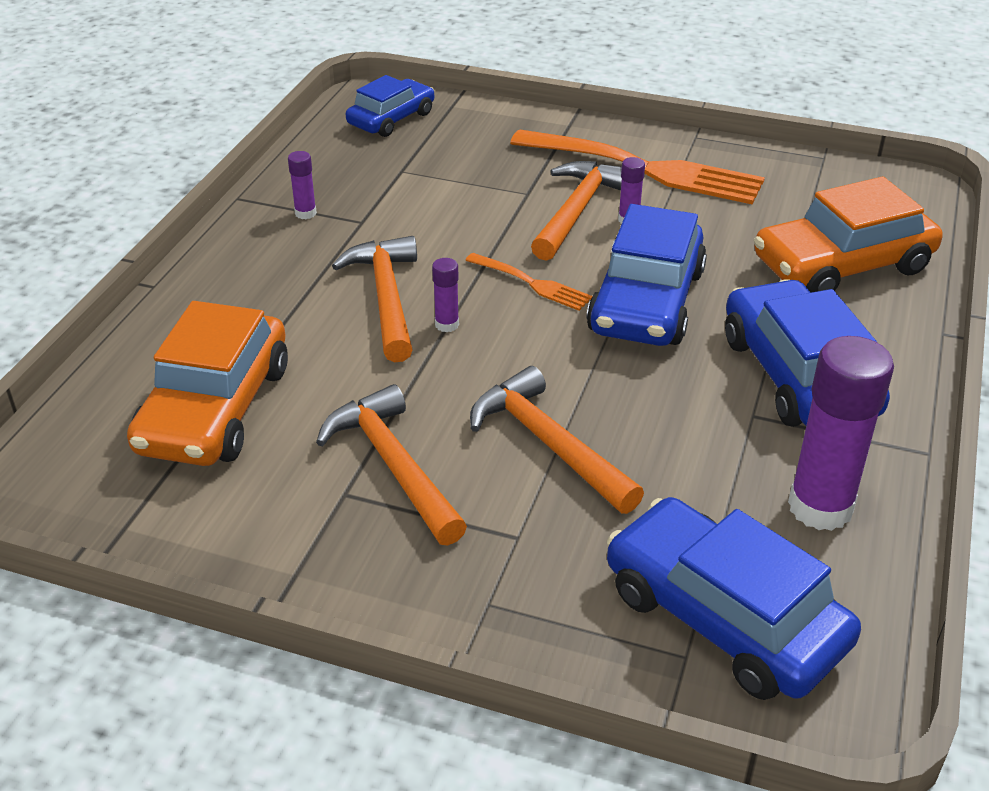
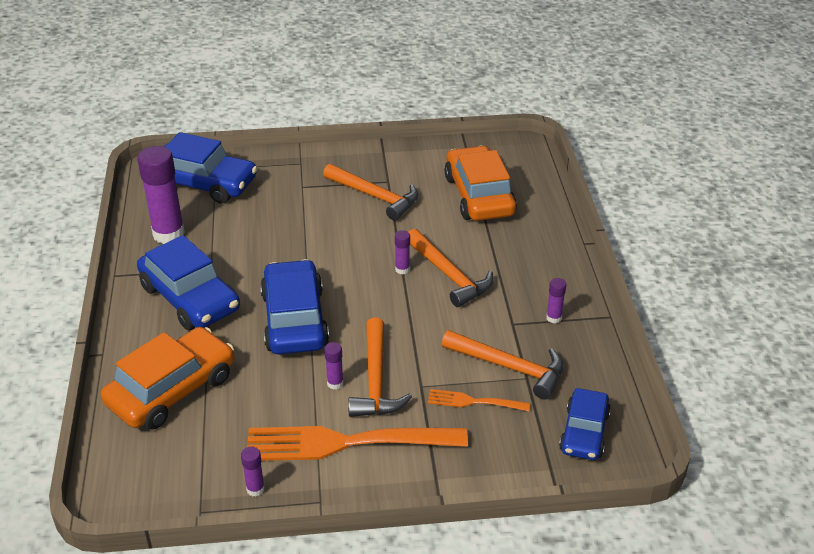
camera: 155 degrees right, 0 degrees up
(531, 283) = (372, 311): orange fork -> orange fork (474, 401)
(549, 444) = (309, 225): orange hammer -> orange hammer (509, 367)
(760, 159) = (255, 489): none -> purple glue stick

